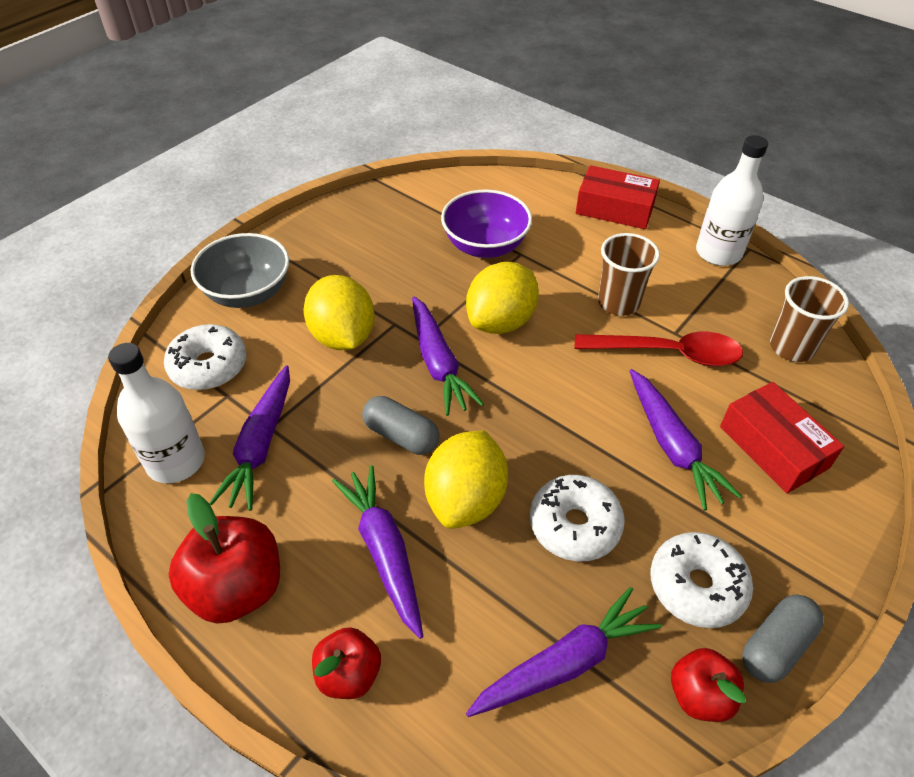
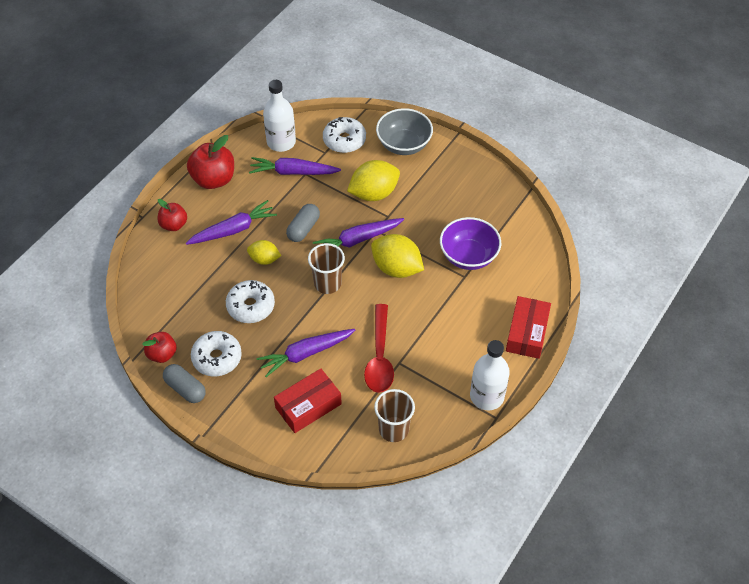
camera: 85 degrees right, 5 degrees up
(465, 499) = (264, 259): yellow lemon -> yellow lemon, size x0.59
(565, 662) = (178, 302): purple carrot -> none
(618, 302) = (423, 331): brown cup -> brown cup (327, 283)

